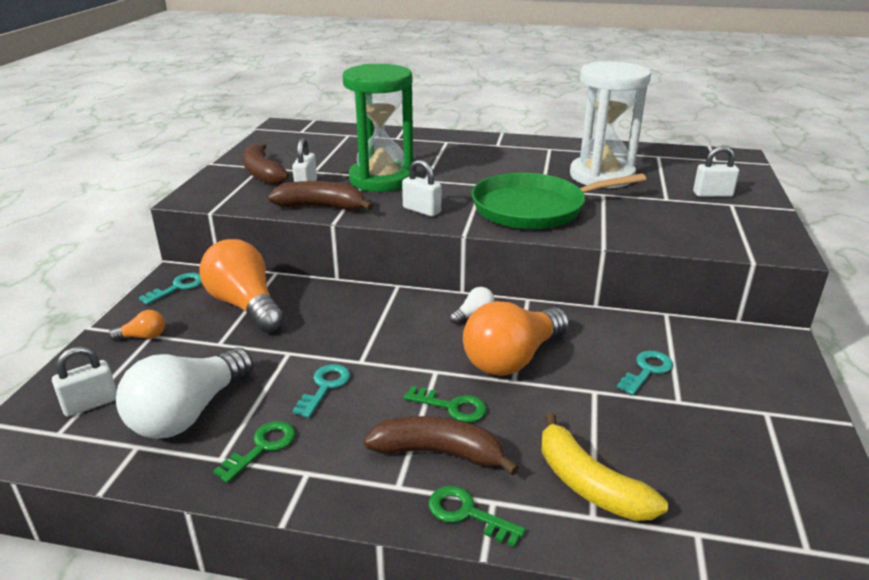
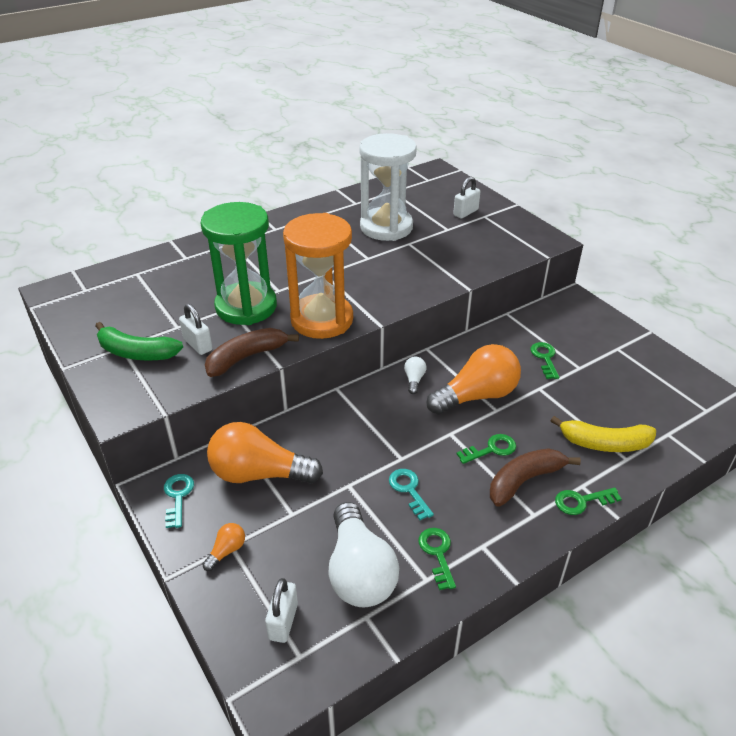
camera: 45 degrees left, 10 degrees up
(262, 173) = (136, 353): brown banana -> green banana
(422, 210) = (322, 320): white padlock -> orange hourglass
(513, 358) = (476, 396): orange light bulb -> orange light bulb turned 120 degrees counterclockwise
(534, 208) = (388, 278): green pan -> none
(647, 370) = (545, 358): turquoise key -> green key

